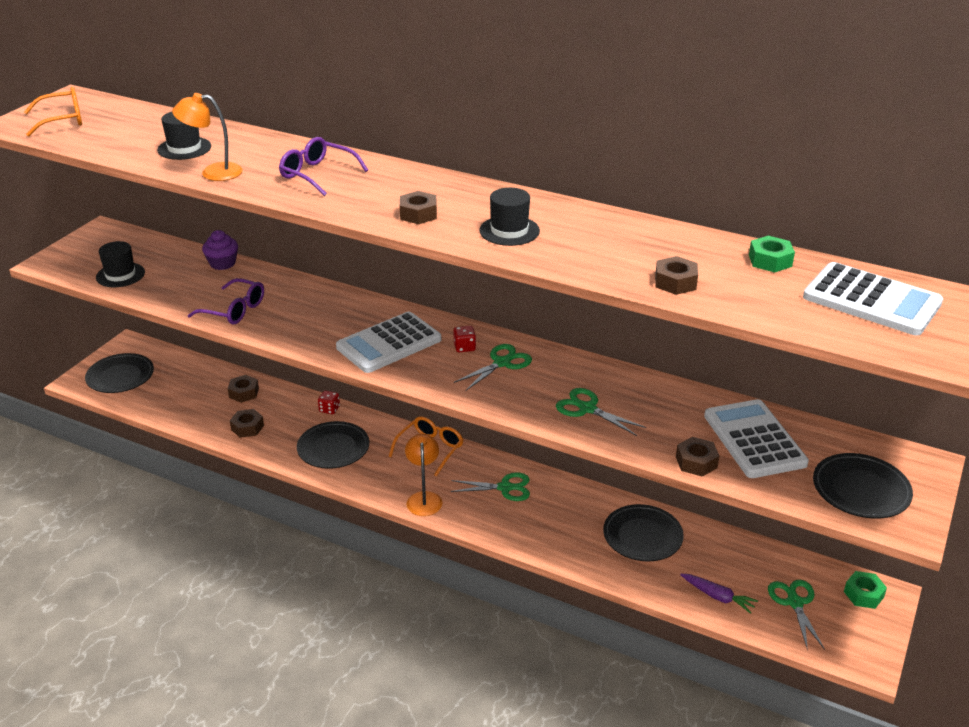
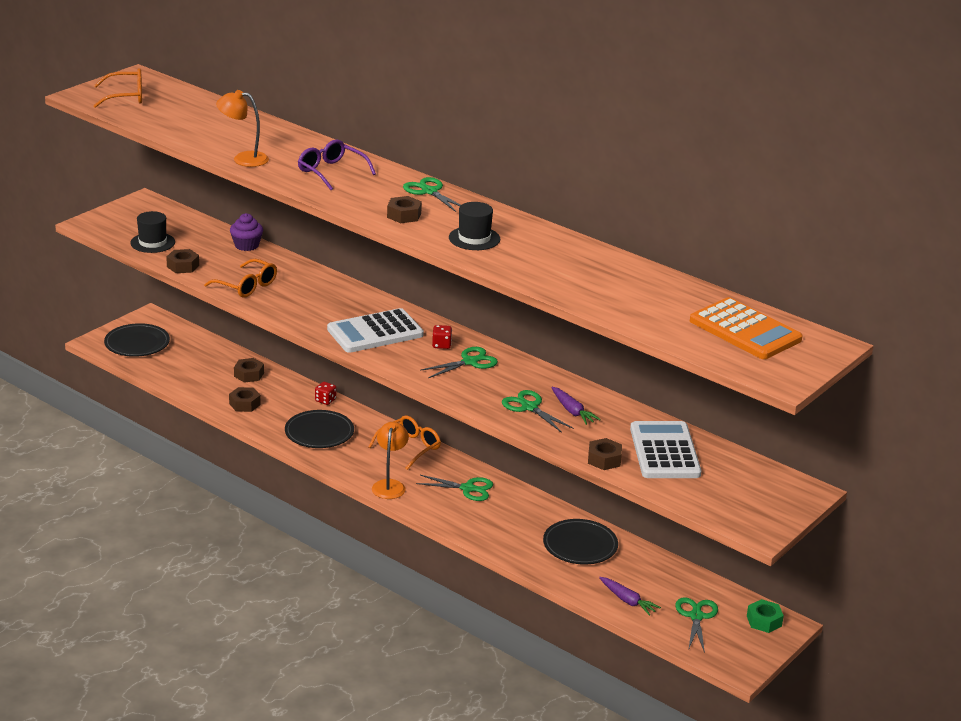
camera: 10 degrees right, 5 degrees down
(184, 148) = (224, 135): black hat -> none
(234, 310) = (247, 286): purple glasses -> orange glasses
(435, 182) = (429, 192): none -> green scissors
(634, 405) = (572, 411): none -> purple carrot
(675, 282) = (590, 295): brown nut -> brown nut (183, 266)
(770, 261) = (681, 290): green nut -> none
(860, 490) = (736, 500): black plate -> none
(871, 300) = (745, 330): white calculator -> orange calculator

